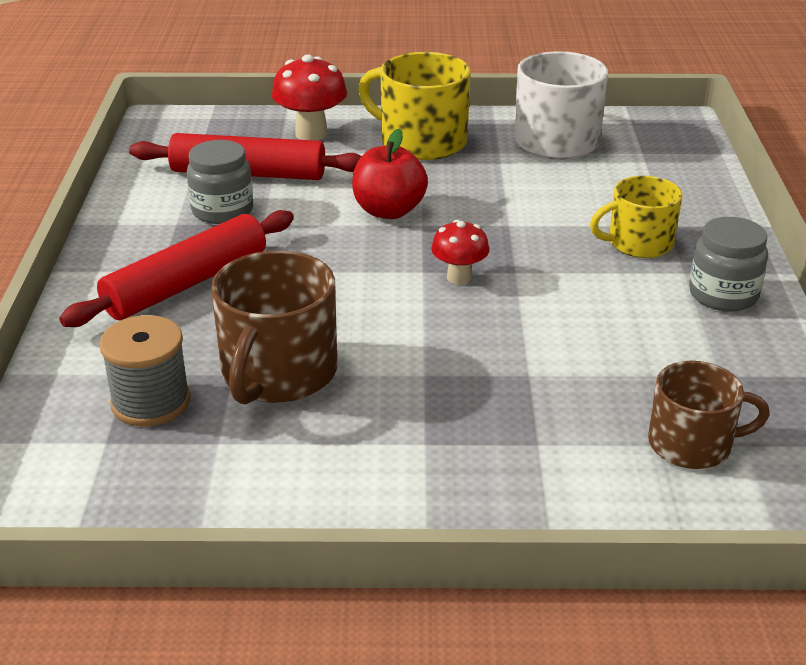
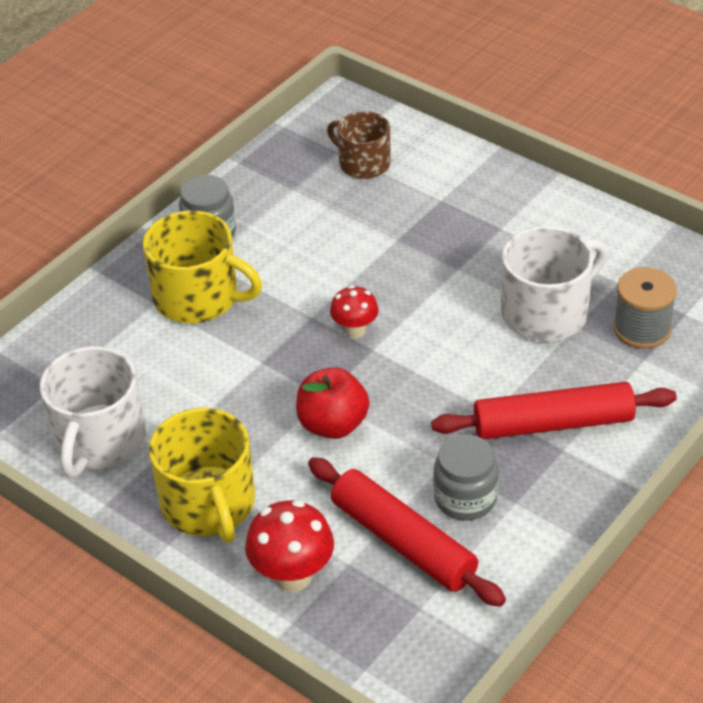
camera: 140 degrees left, 10 degrees up
(278, 373) = (547, 312): brown mug -> white mug
(638, 243) = (198, 297): yellow mug -> yellow mug, size x1.53

